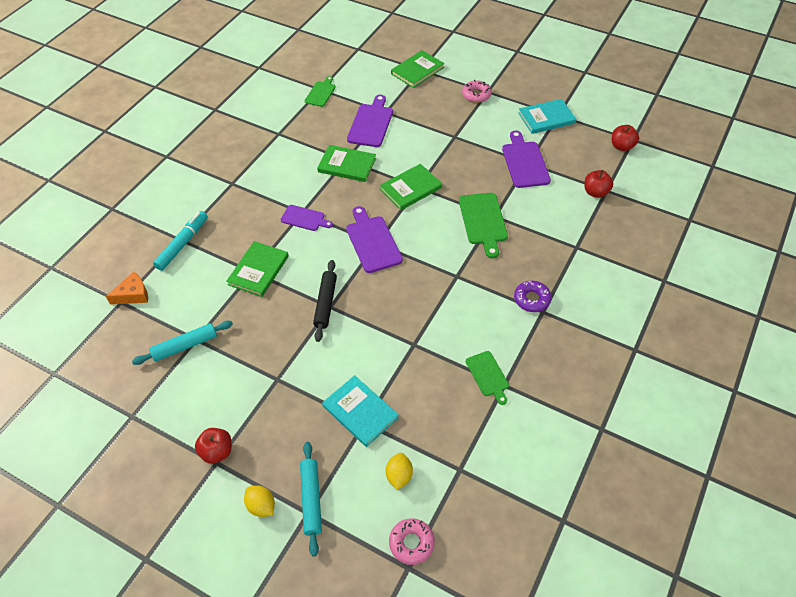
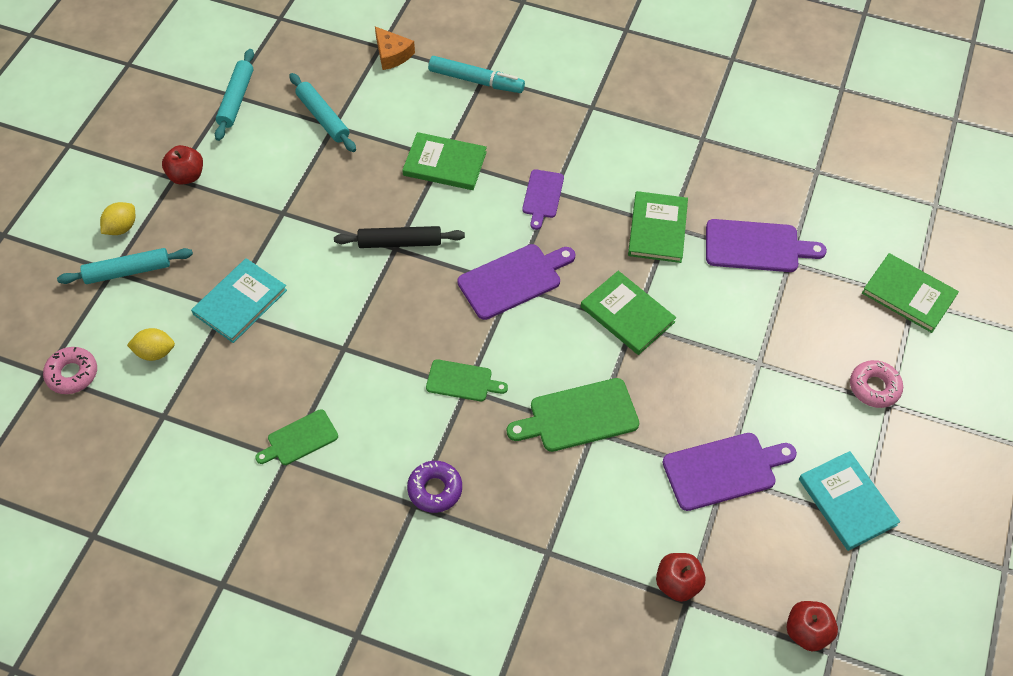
camera: 80 degrees right, 5 degrees up
(140, 410) = (236, 99): none -> turquoise rolling pin
(321, 93) = (807, 173): green cutting board -> green cutting board (462, 381)

